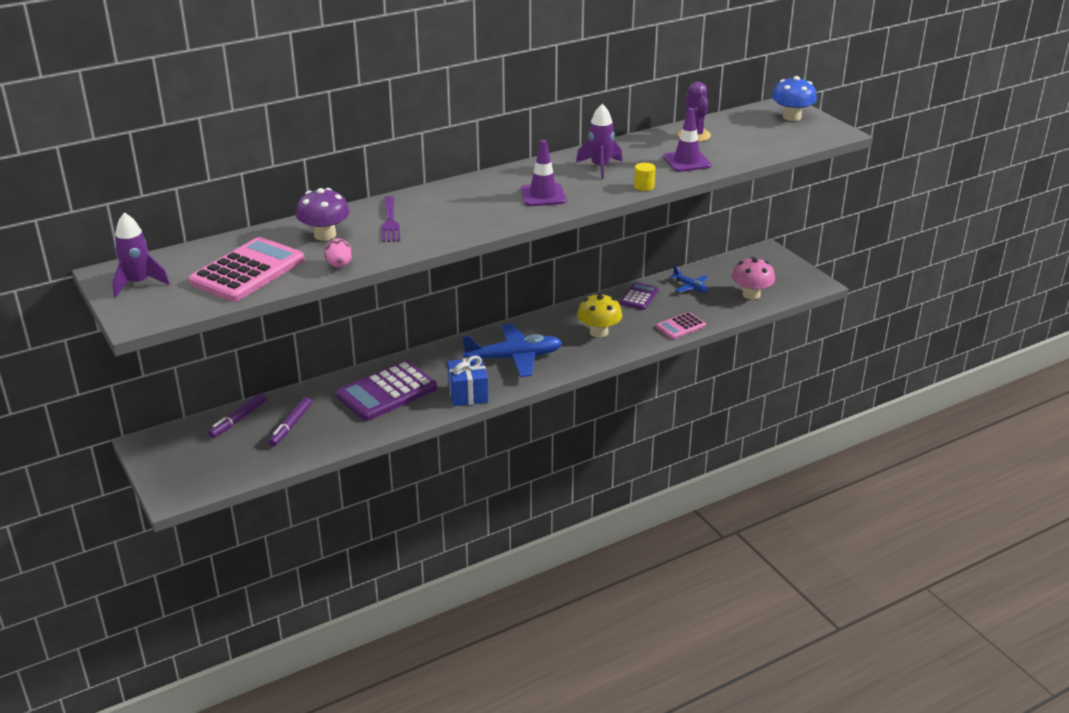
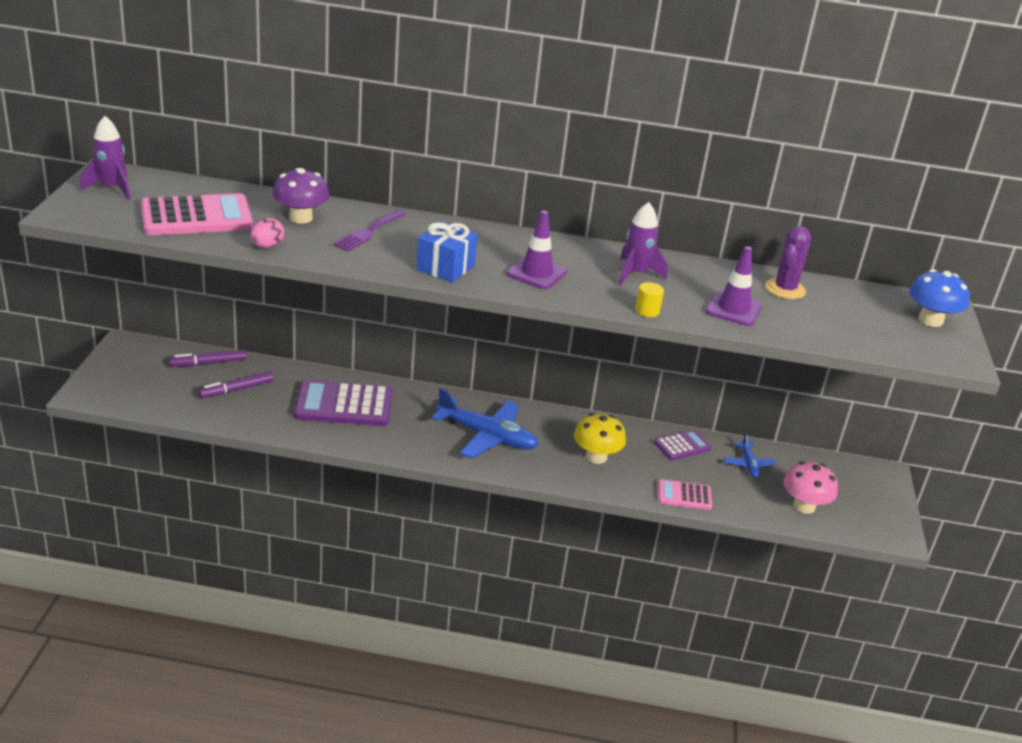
camera: 35 degrees right, 0 degrees up
(468, 394) = (404, 444): blue gift -> blue gift (445, 268)

